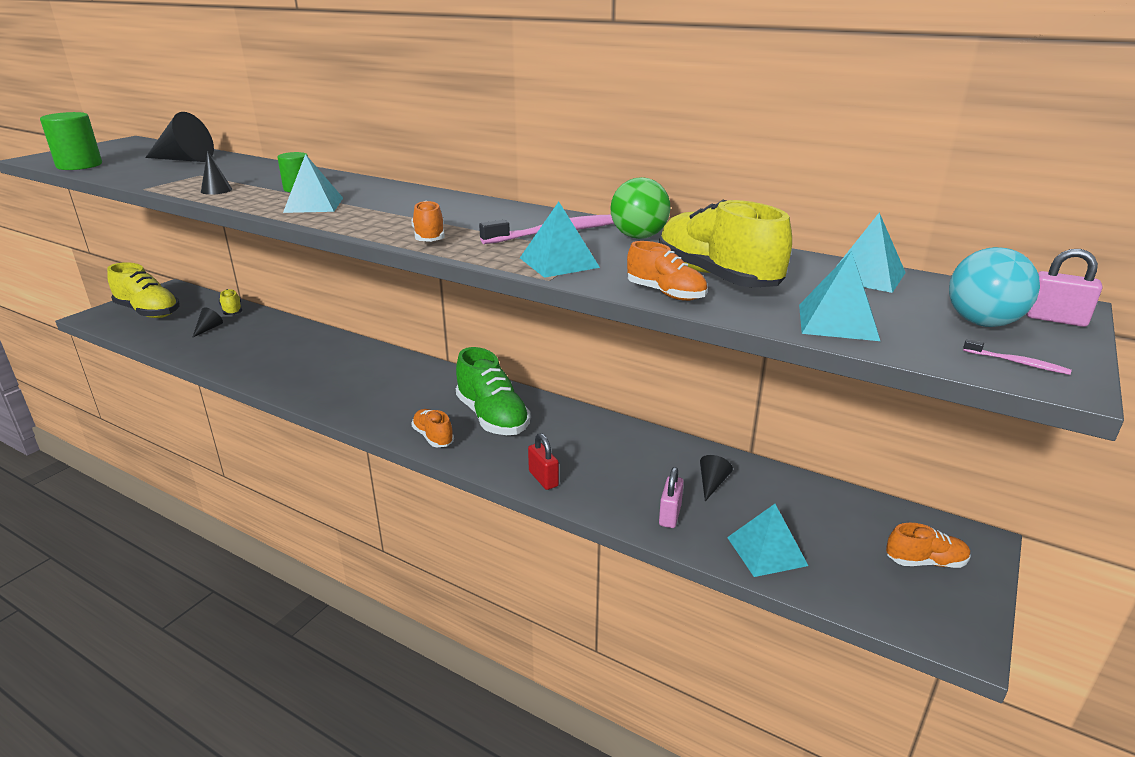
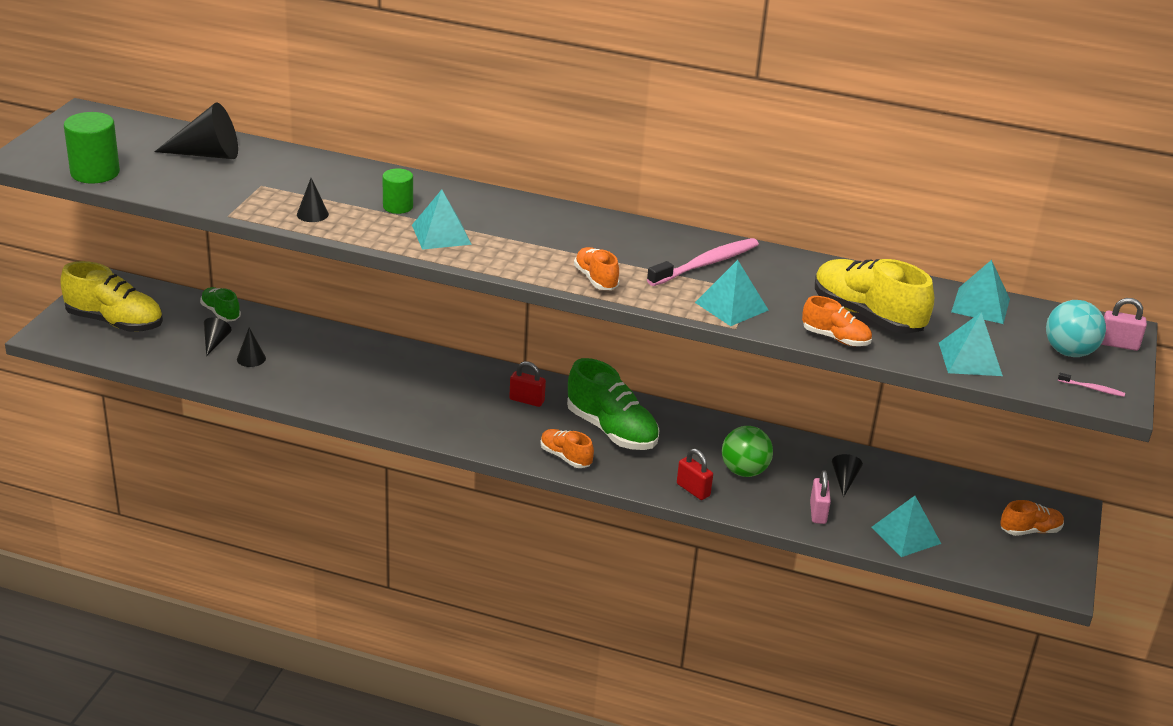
camera: 15 degrees left, 5 degrees up
(225, 341) = (251, 358): none -> black cone
(232, 311) = (221, 313): yellow shoe -> green shoe
(429, 387) = (526, 400): none -> red padlock
(638, 237) = (781, 266): green ball -> green ball (744, 471)

